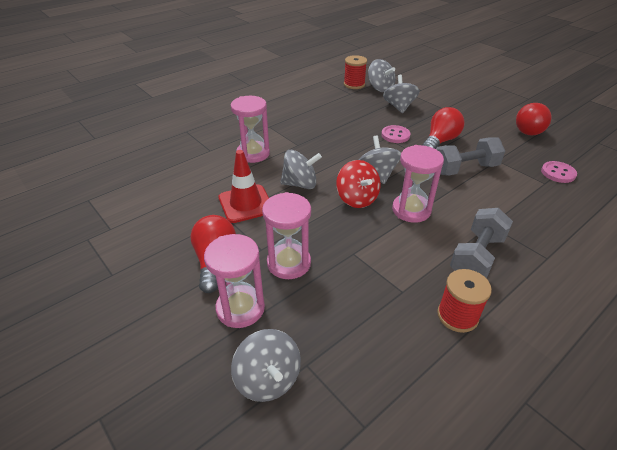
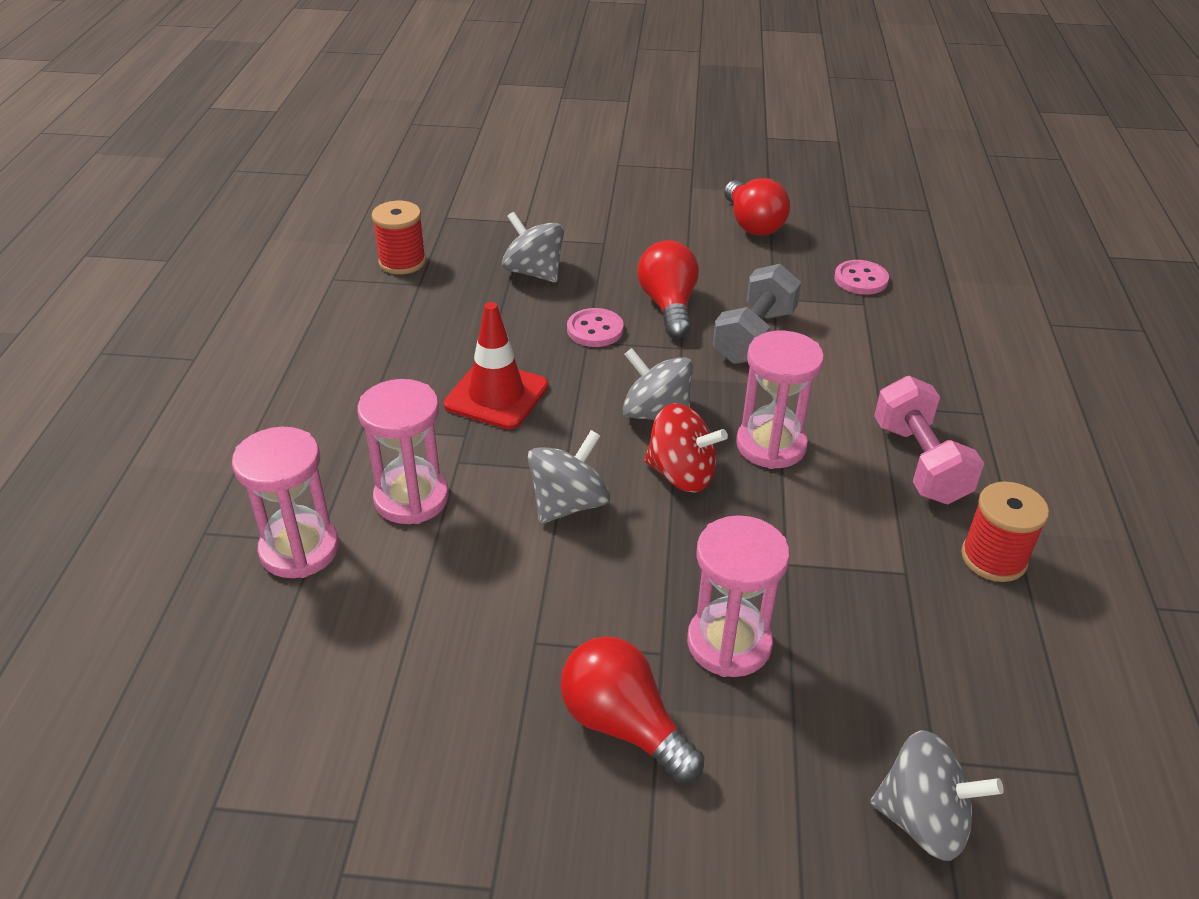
camera: 45 degrees left, 0 degrees up
(240, 308) = (761, 762): pink hourglass -> pink hourglass (299, 549)
(246, 204) = (532, 597): red traffic cone -> red traffic cone (496, 395)
(380, 88) = (457, 249): grey spinning top -> none
(476, 256) = (919, 462): grey dumbbell -> pink dumbbell

